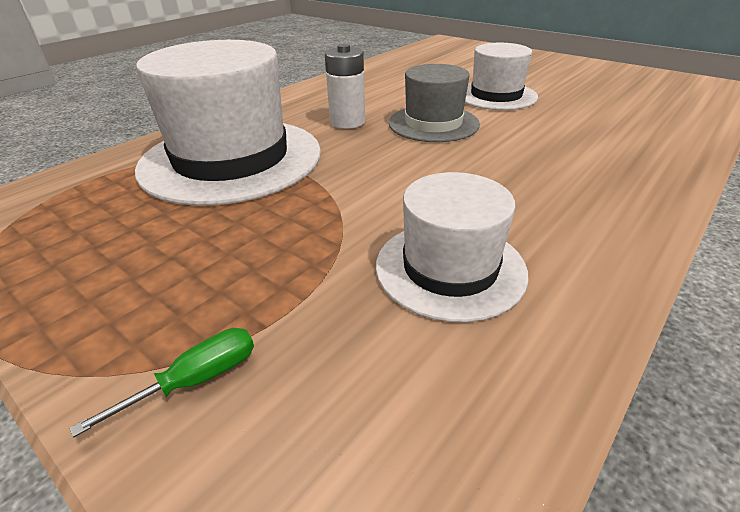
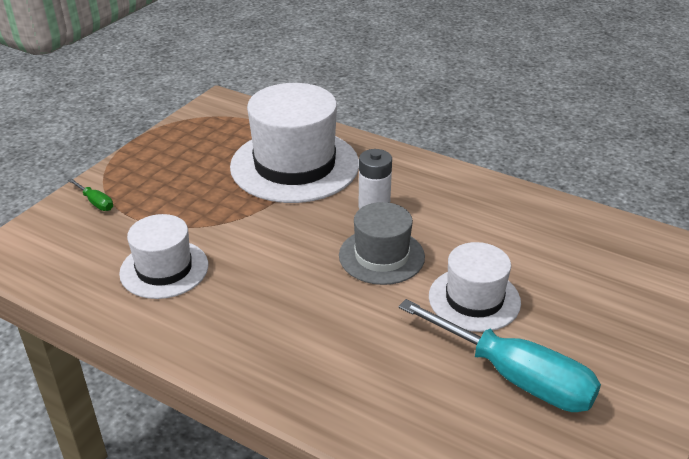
camera: 80 degrees right, 0 degrees up
(585, 92) = (515, 377): none -> turquoise screwdriver

